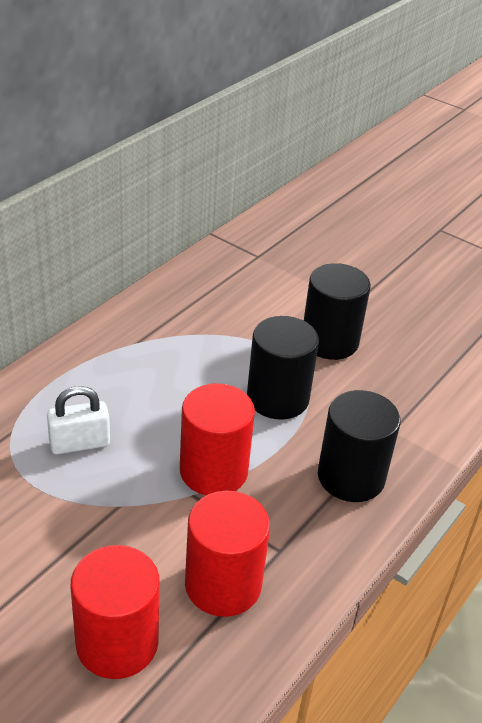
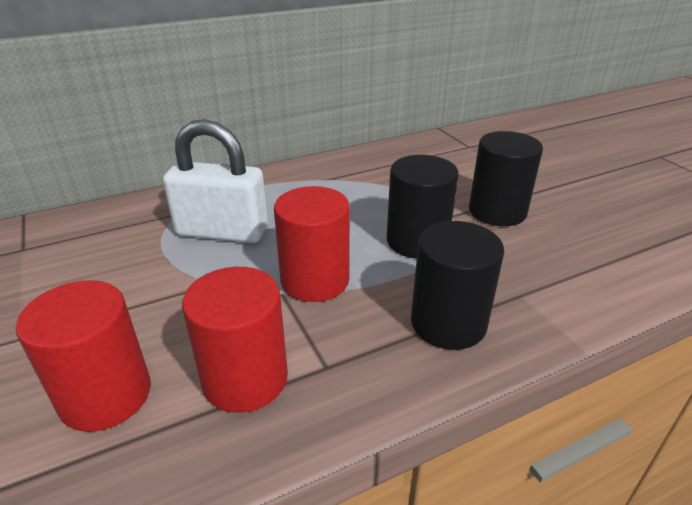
camera: 30 degrees right, 5 degrees down
(79, 443) = (222, 232): white padlock -> white padlock, size x1.70

